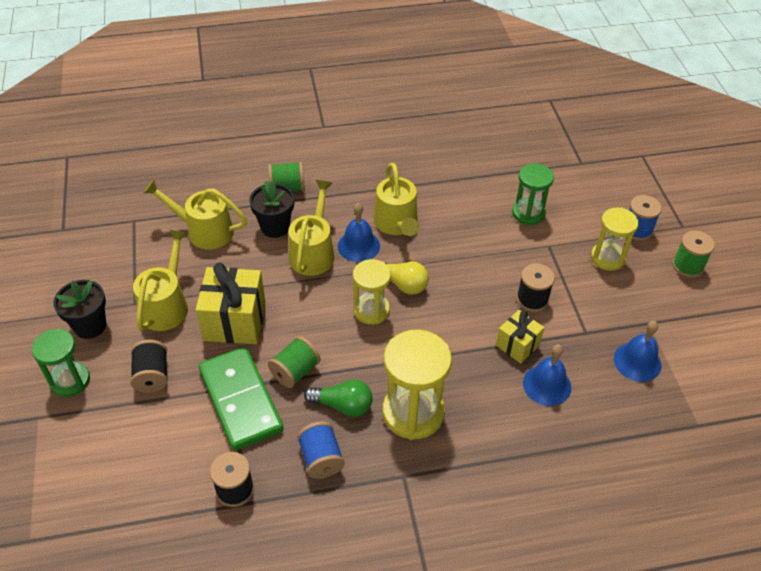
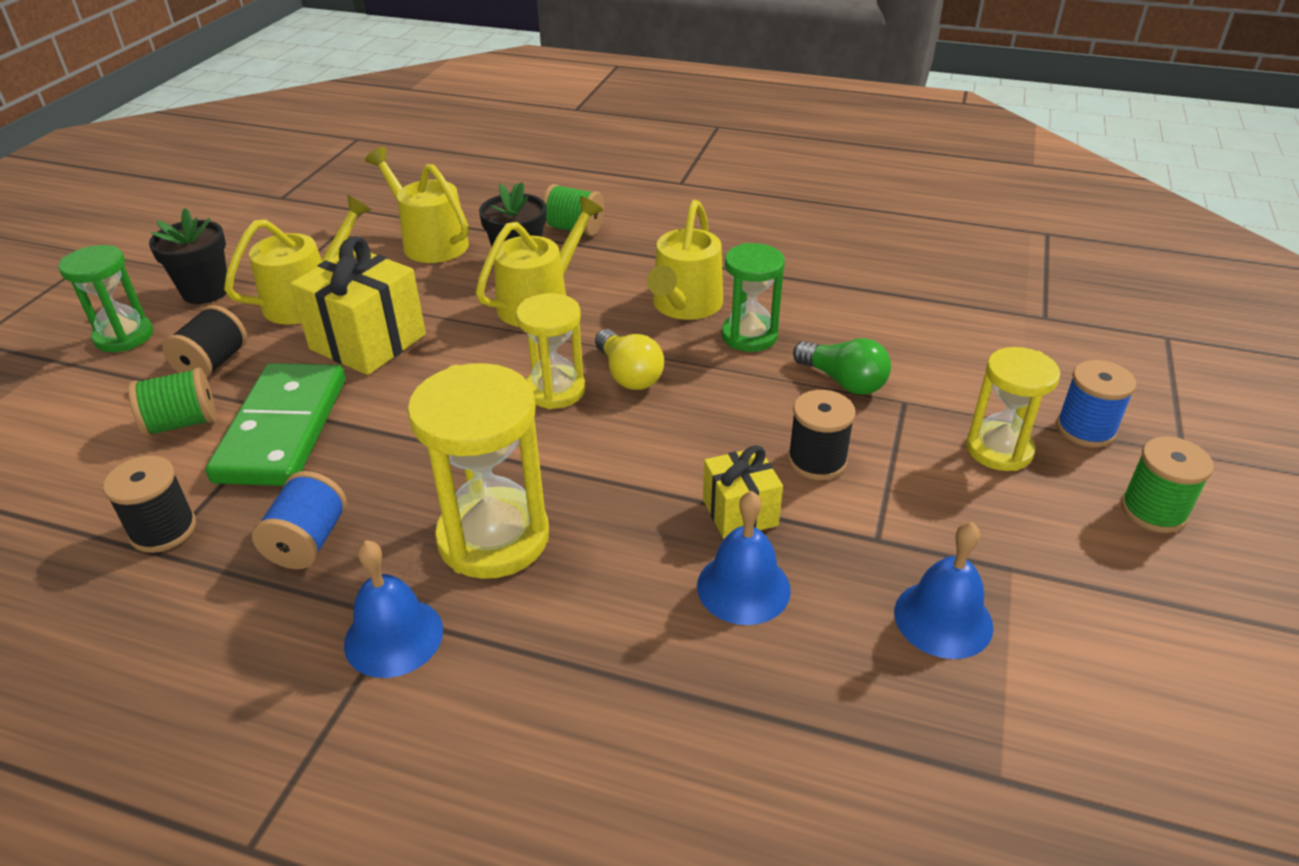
camera: 30 degrees right, 10 degrees down
(295, 371) = (383, 423): green spool -> green spool (182, 423)
(343, 405) = (404, 488): green light bulb -> green light bulb (843, 381)
(358, 246) = (608, 314): blue bell -> blue bell (393, 636)
(528, 213) = (901, 352): green hourglass -> green hourglass (749, 336)

